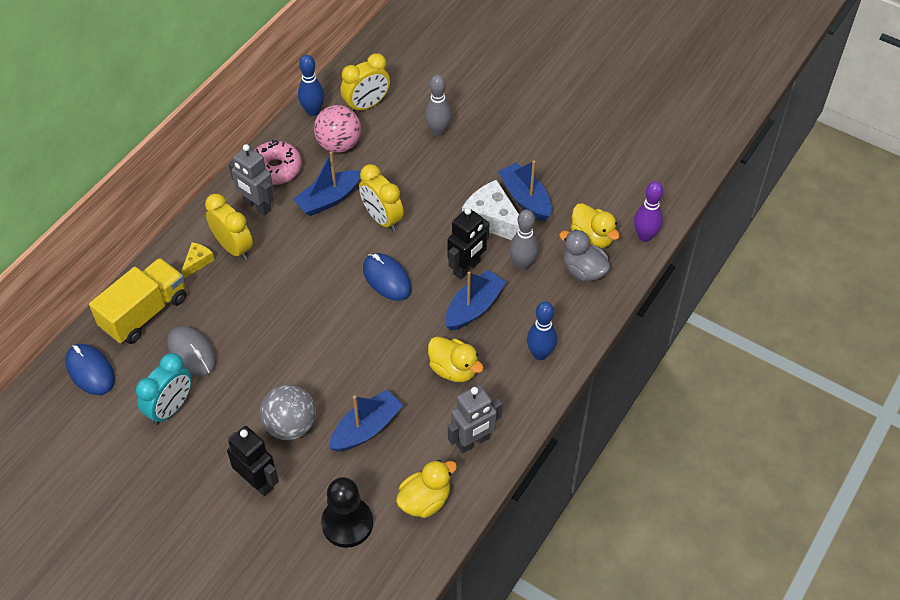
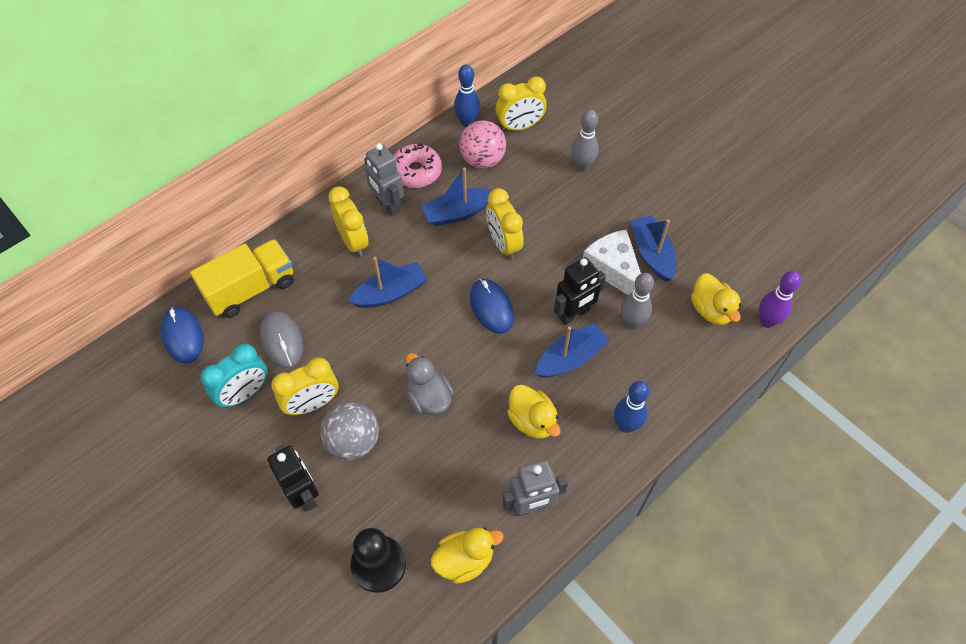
camera: 15 degrees right, 5 degrees up
(197, 262) = (315, 249): yellow cheese -> none
(241, 402) = (312, 404): none -> yellow clock
(366, 428) = (427, 463): blue boat -> blue boat (390, 293)
(583, 270) = (693, 344): grey duck -> grey duck (429, 398)

